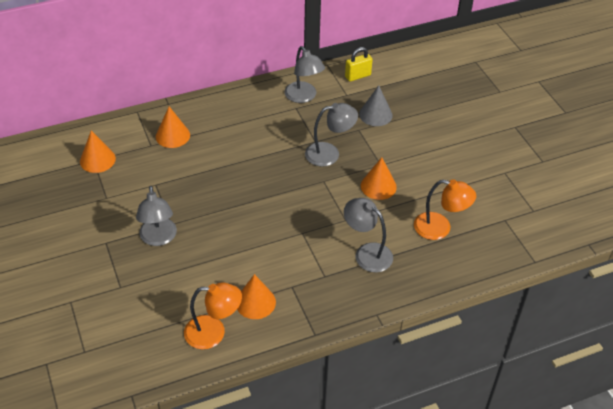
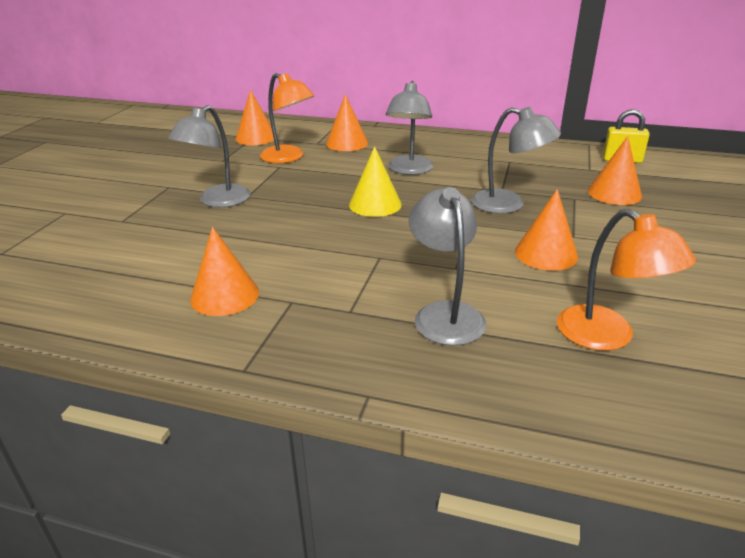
camera: 40 degrees right, 15 degrees down
(213, 332) = (133, 300): orange lamp -> orange lamp (288, 157)
(257, 191) = (375, 204): none -> yellow cone
(303, 97) = (529, 157): grey lamp -> grey lamp (409, 170)
(375, 114) = (614, 193): grey cone -> orange cone

